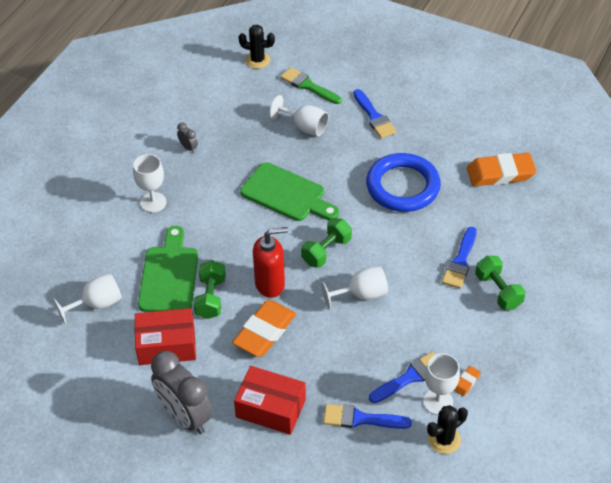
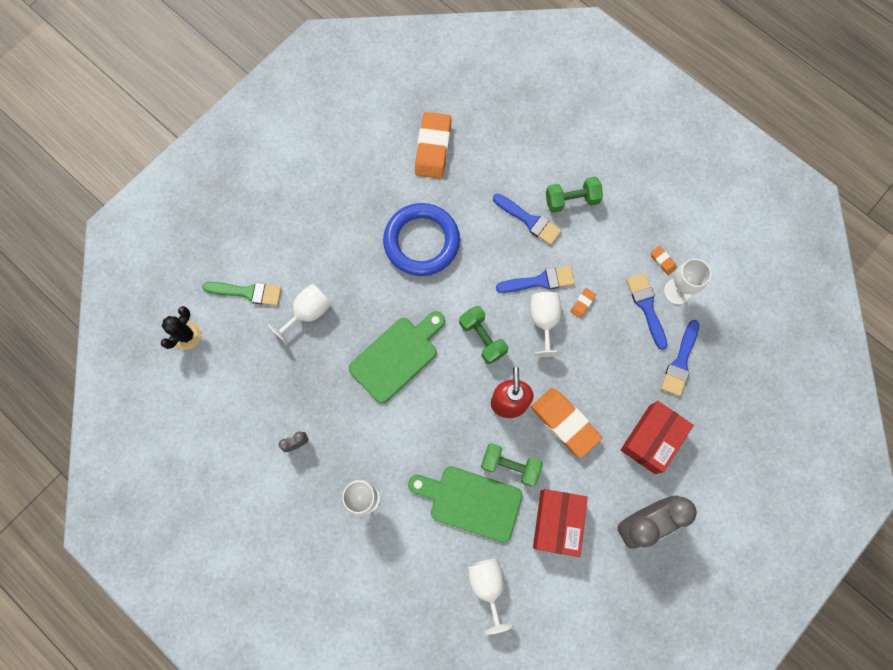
camera: 75 degrees left, 25 degrees up
(308, 86) = (247, 292): green brush -> green brush turned 135 degrees counterclockwise
(374, 117) = (318, 239): blue brush -> blue brush (540, 281)
(391, 322) = (582, 303): none -> orange eraser
(444, 439) = (716, 299): black cactus -> none

